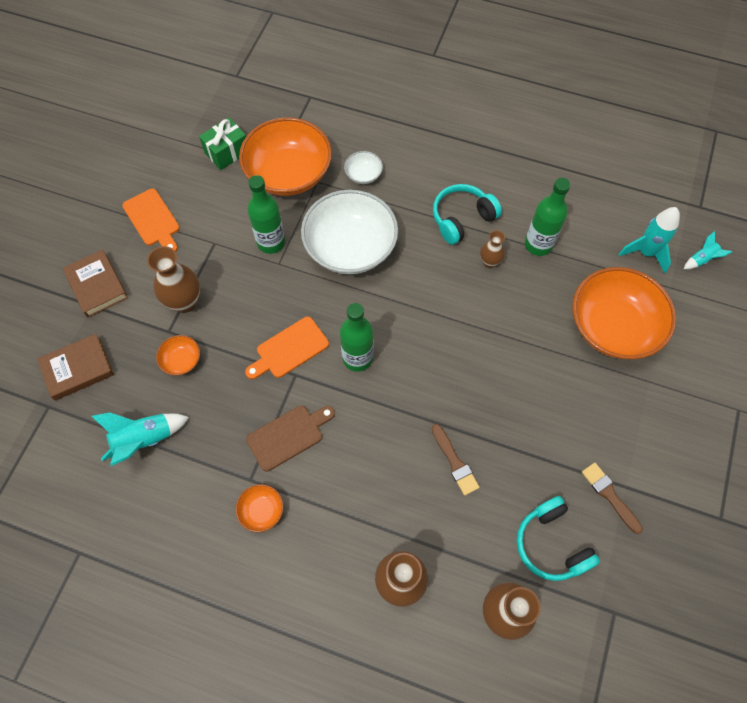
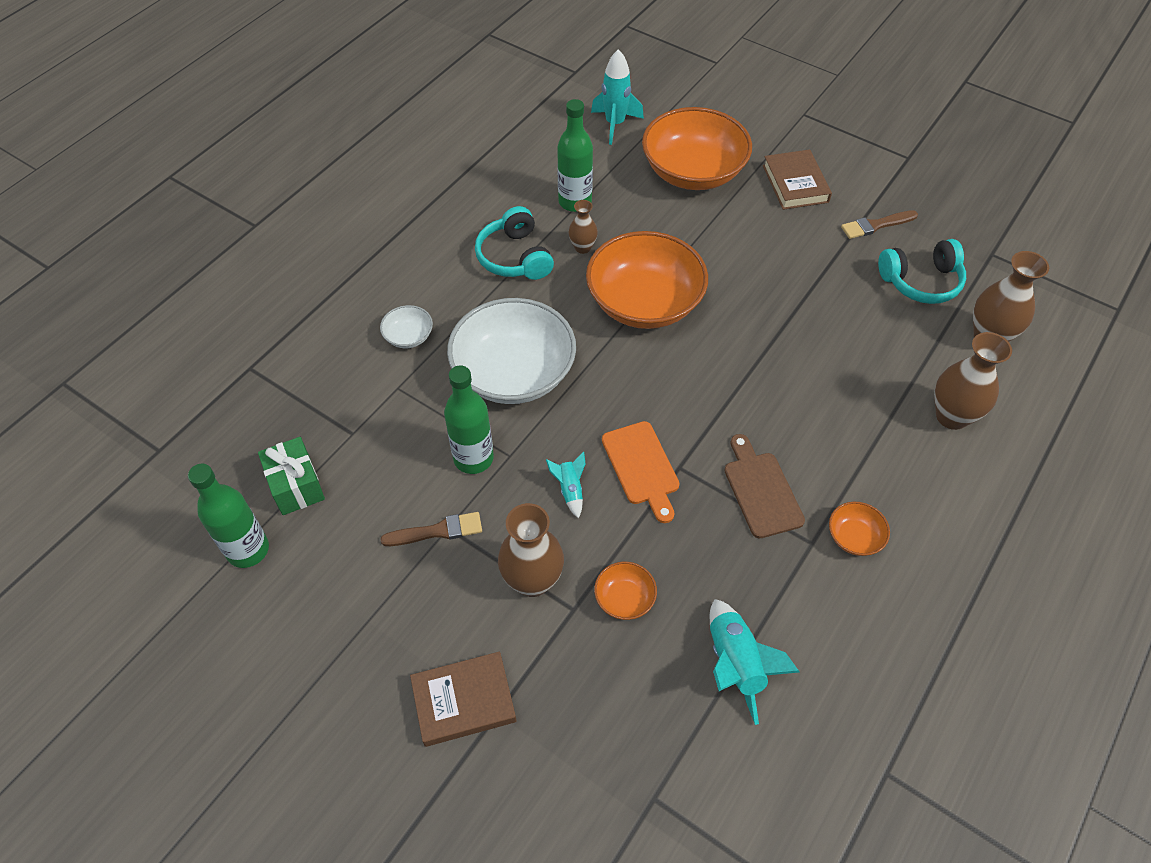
camera: 75 degrees left, 10 degrees down
(78, 369) = (601, 746): brown book -> brown book (795, 184)
(153, 220) = (374, 604): orange cutting board -> none
(288, 173) = (369, 417): orange bowl -> orange bowl (644, 302)
(357, 358) = (673, 398): green bottle -> green bottle (248, 550)
(455, 462) = (822, 337): brown brush -> brown brush (437, 531)
(701, 259) = (636, 89): turquoise rocket -> turquoise rocket (570, 490)

